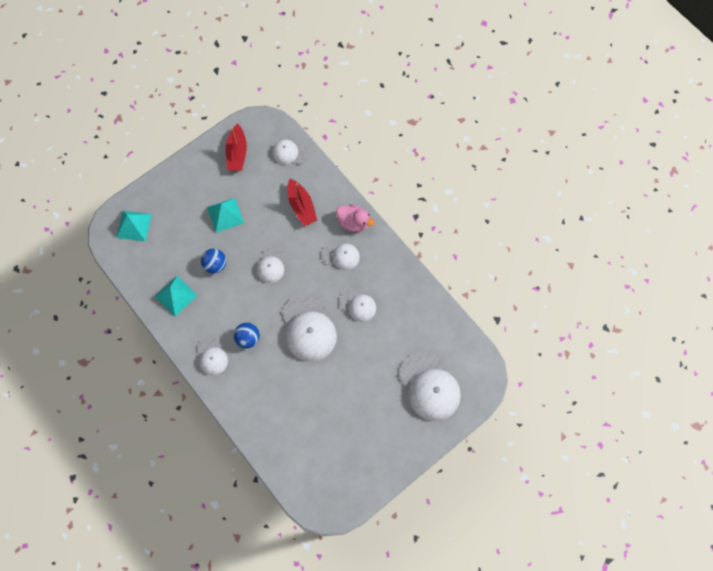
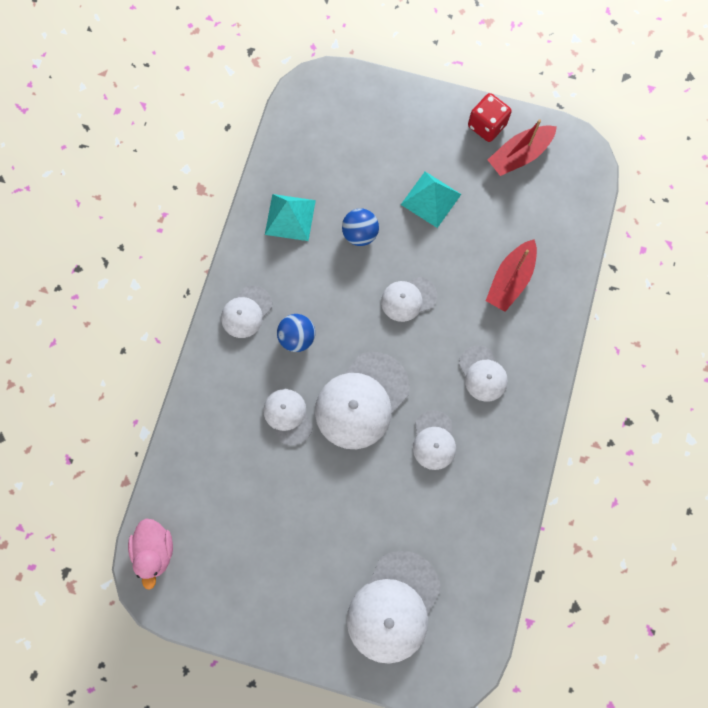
camera: 55 degrees right, 5 degrees up
(134, 225) = (340, 109): turquoise pyramid -> none
(207, 157) = (486, 125): none -> red dice
(289, 153) = (569, 216): white cap -> white cap (288, 416)
(353, 223) = (538, 358): pink duck -> pink duck (155, 550)

